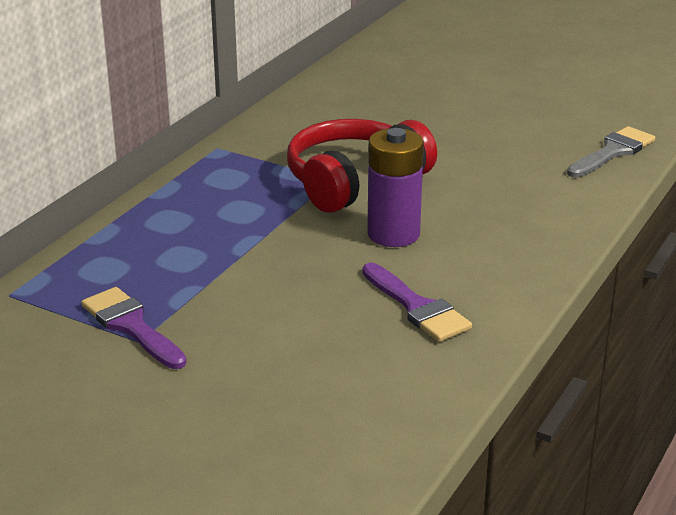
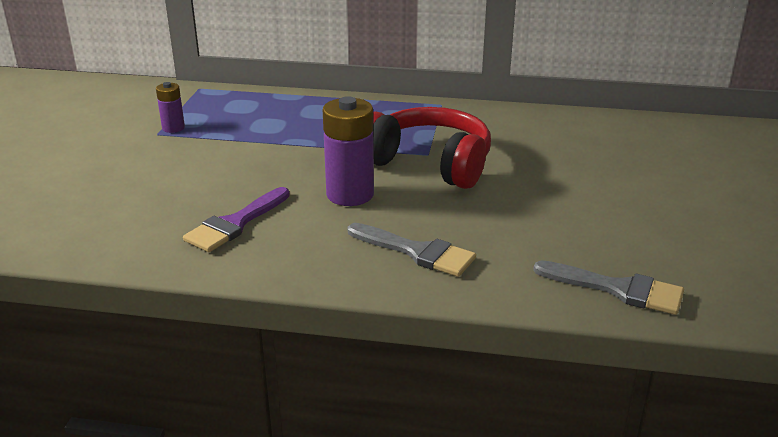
camera: 70 degrees right, 0 degrees up
(131, 326) = (173, 128): purple brush -> purple battery
(521, 220) = (416, 252): none -> grey brush

